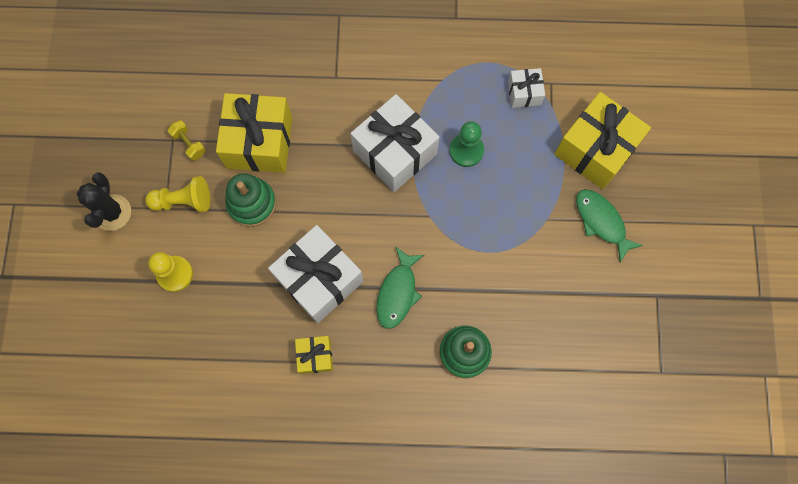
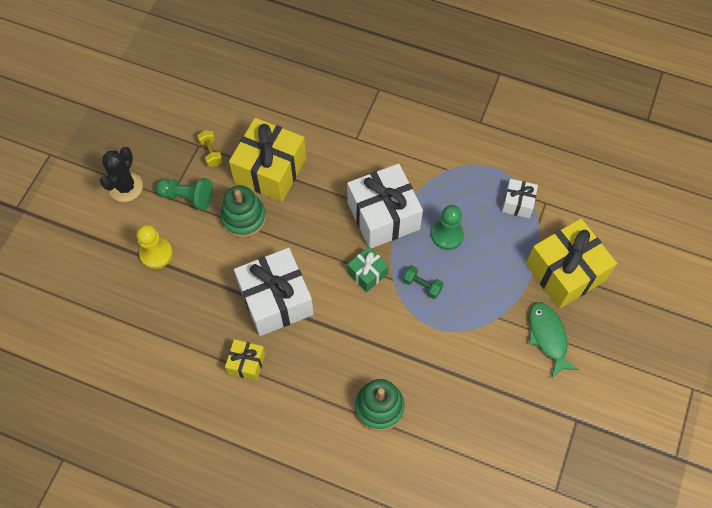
camera: 20 degrees right, 10 degrees down
(183, 201) = (188, 197): yellow pawn -> green pawn
(398, 292) = (340, 335): green fish -> none
(401, 219) = (367, 273): none -> green gift
(460, 212) = (422, 285): none -> green dumbbell

